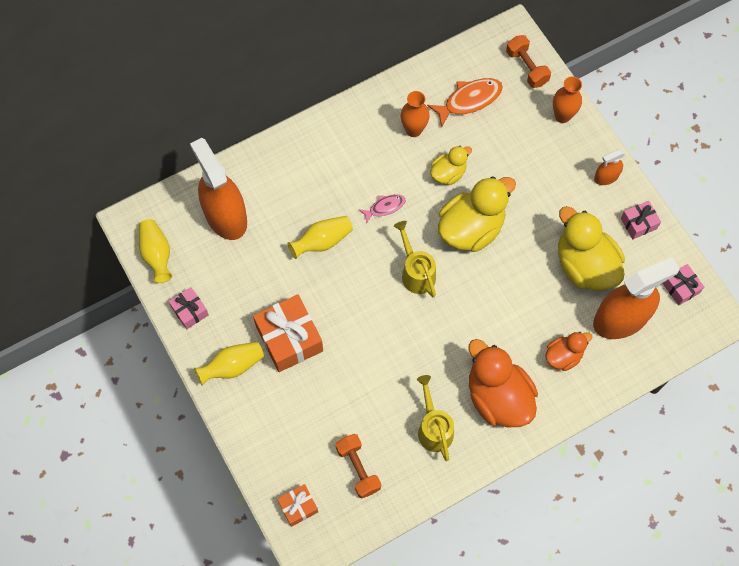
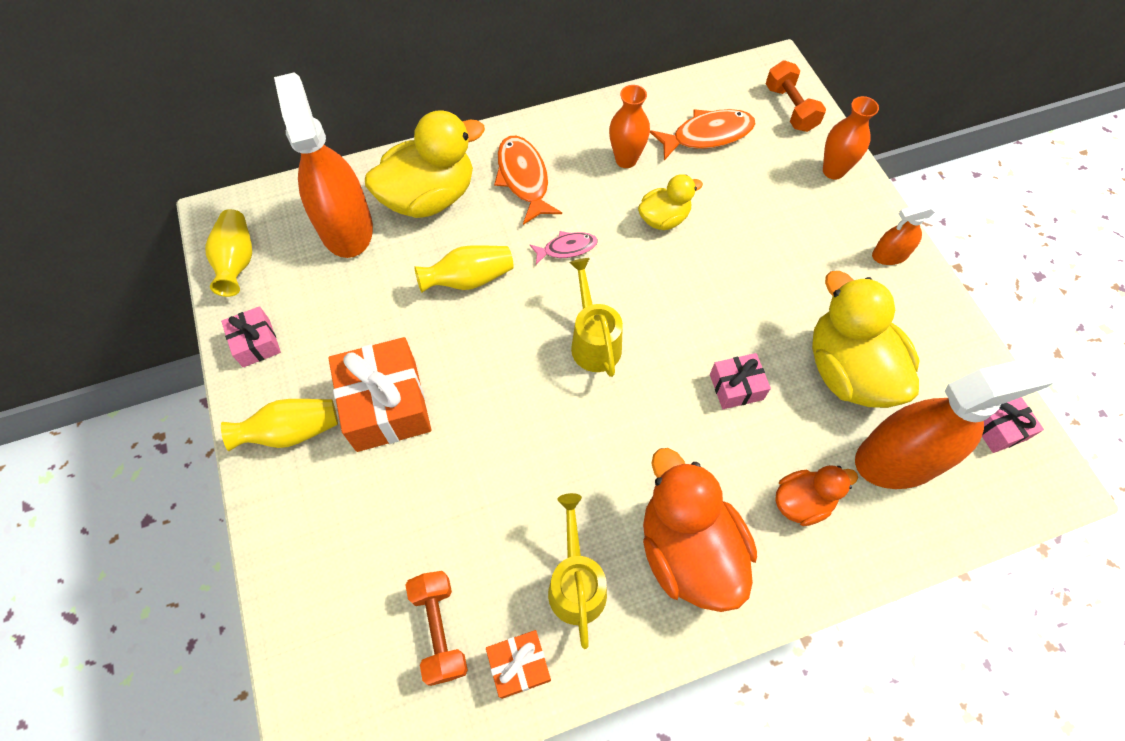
camera: 10 degrees right, 5 degrees down
(298, 507) = (325, 679): orange gift -> orange gift (519, 665)
(343, 157) = (524, 179): none -> orange fish
(471, 228) = (684, 294): yellow duck -> yellow duck (429, 197)
(638, 223) = (934, 324): pink gift -> pink gift (736, 387)

